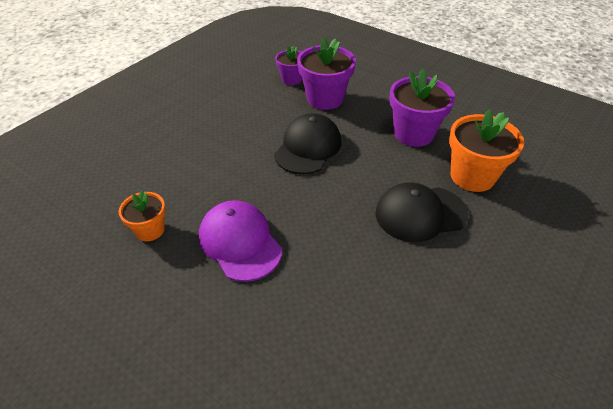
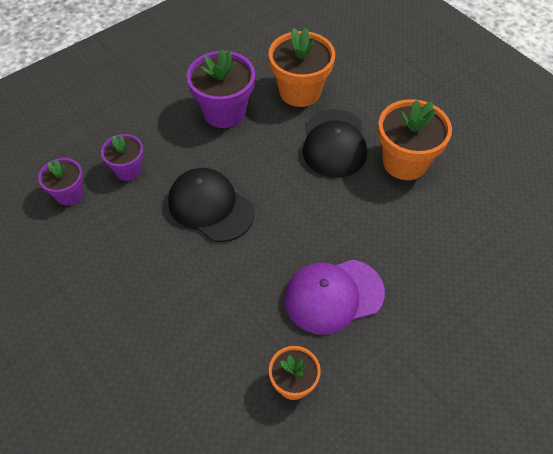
camera: 75 degrees left, 10 degrees up
(325, 99) = (128, 170): purple flower pot -> purple flower pot, size x0.58
(428, 277) = (405, 162): none -> orange flower pot

